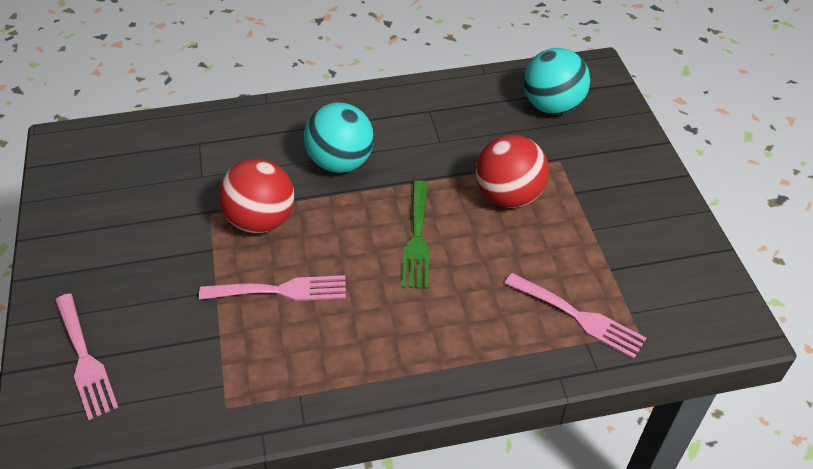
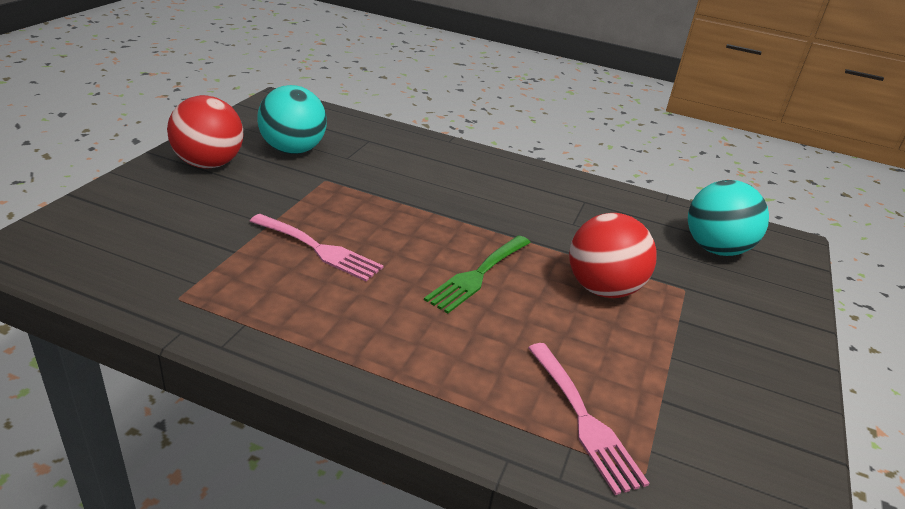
camera: 30 degrees right, 15 degrees down
(85, 360) = (126, 214): pink fork -> none
(261, 220) = (359, 201): red ball -> red ball (209, 164)
(341, 162) = (467, 198): turquoise ball -> turquoise ball (293, 150)

